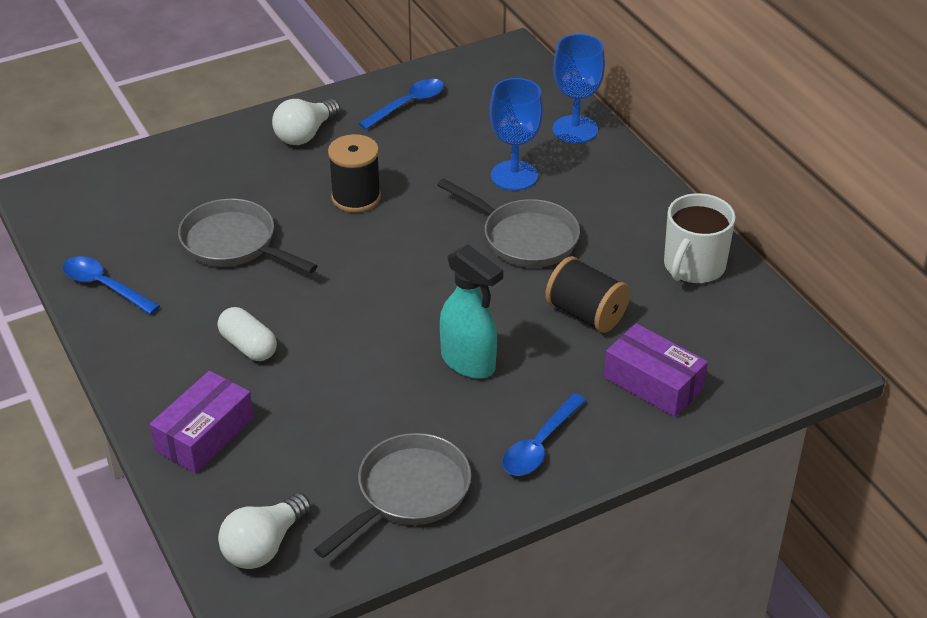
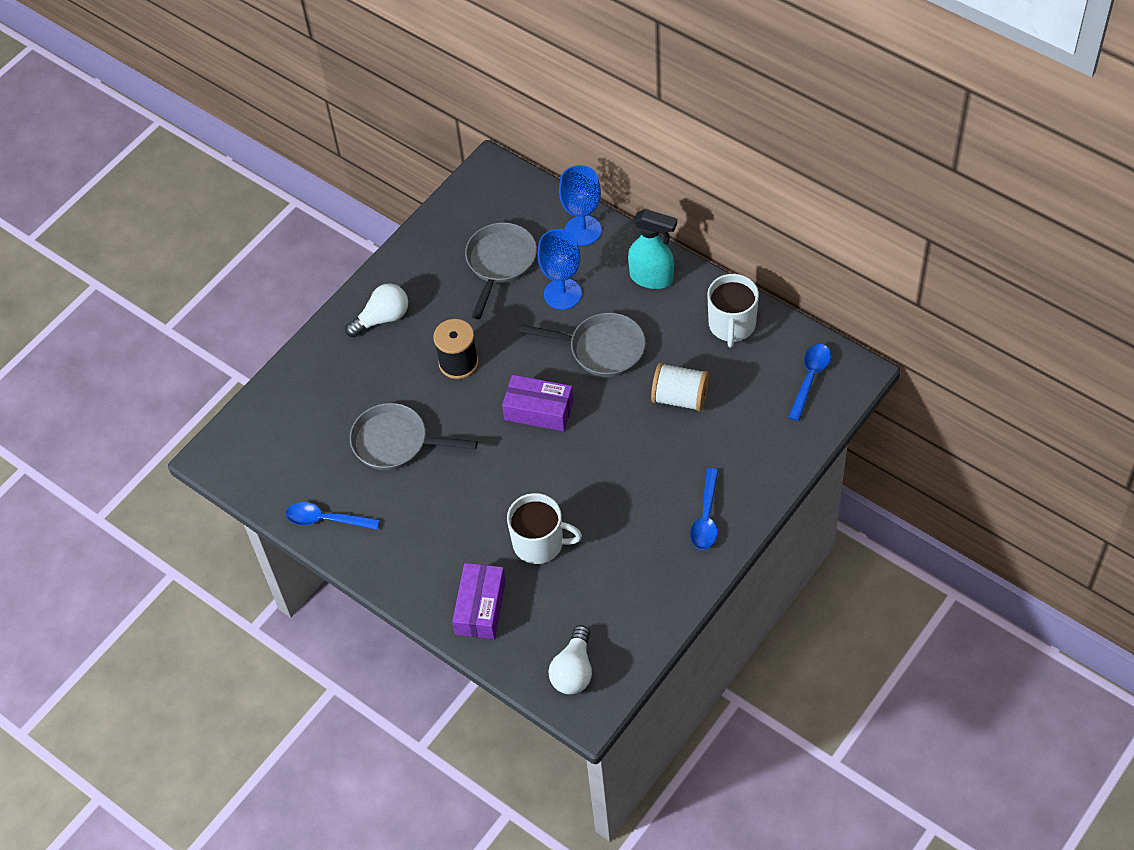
camera: 20 degrees left, 15 degrees up
(248, 346) = (464, 525): white capsule -> none
(305, 134) = (382, 318): white light bulb -> white light bulb turned 135 degrees counterclockwise
(321, 396) = (539, 543): none -> white mug
(408, 104) = (443, 257): blue spoon -> blue spoon (810, 378)
(408, 493) = (642, 591): grey pan -> grey pan (500, 263)
(468, 362) = (623, 472): turquoise spray bottle -> turquoise spray bottle (652, 278)
(586, 314) = (680, 398): black spool -> white spool
(653, 383) = (754, 436): purple box -> purple box (539, 410)

